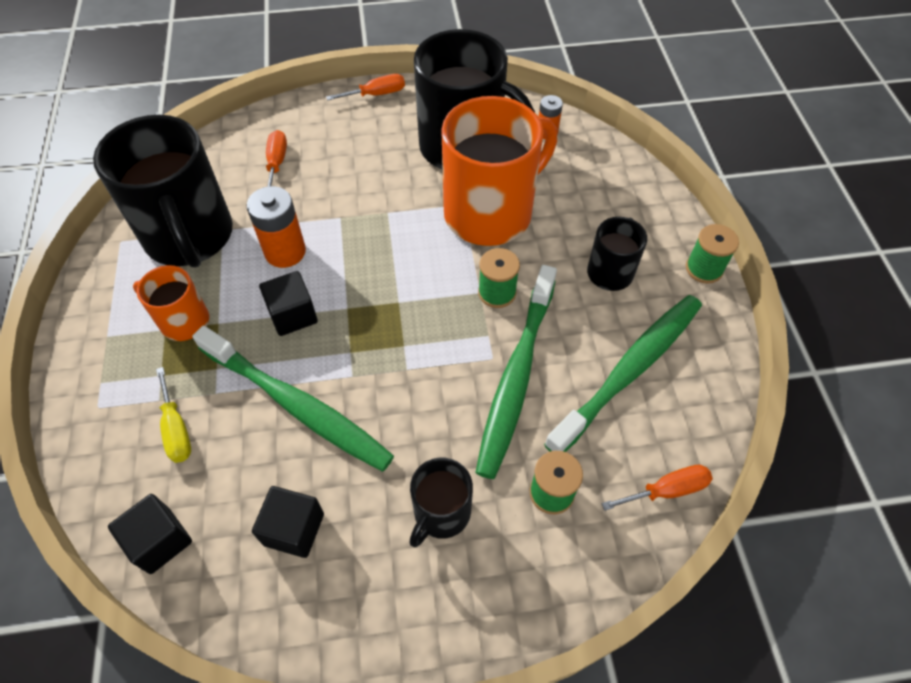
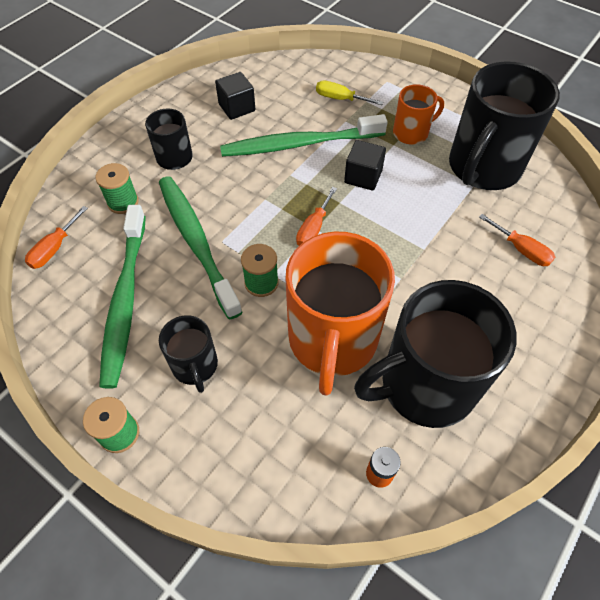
camera: 135 degrees right, 0 degrees up
(160, 541) = (287, 70): black cube -> none
(189, 237) = (483, 168): black mug -> black mug turned 75 degrees counterclockwise
(285, 252) = (420, 202): orange battery -> none
(376, 94) = (561, 375): orange screwdriver -> orange screwdriver (313, 228)

